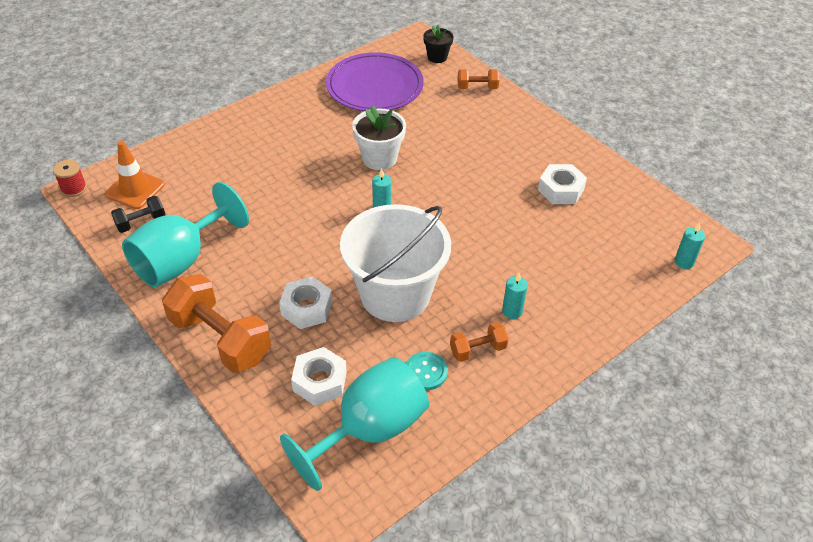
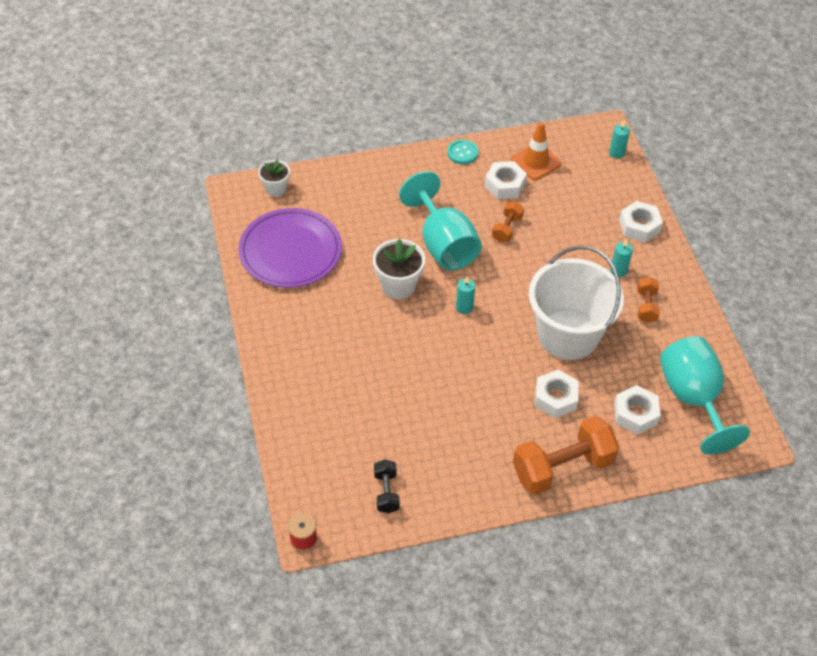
camera: 65 degrees left, 5 degrees up
(135, 189) = (334, 486): orange traffic cone -> orange traffic cone (536, 162)
(181, 260) = (454, 472): turquoise goblet -> turquoise goblet (443, 244)
(425, 372) = (654, 345): turquoise button -> turquoise button (462, 153)
(437, 57) = (275, 189): black flower pot -> white flower pot
(477, 87) = (340, 180): orange dumbbell -> orange dumbbell (507, 229)
(591, 311) = (639, 226): none -> white nut

